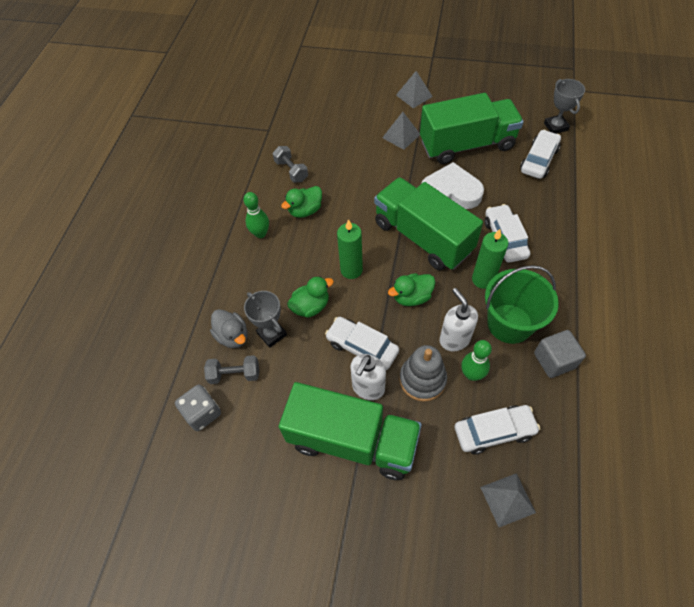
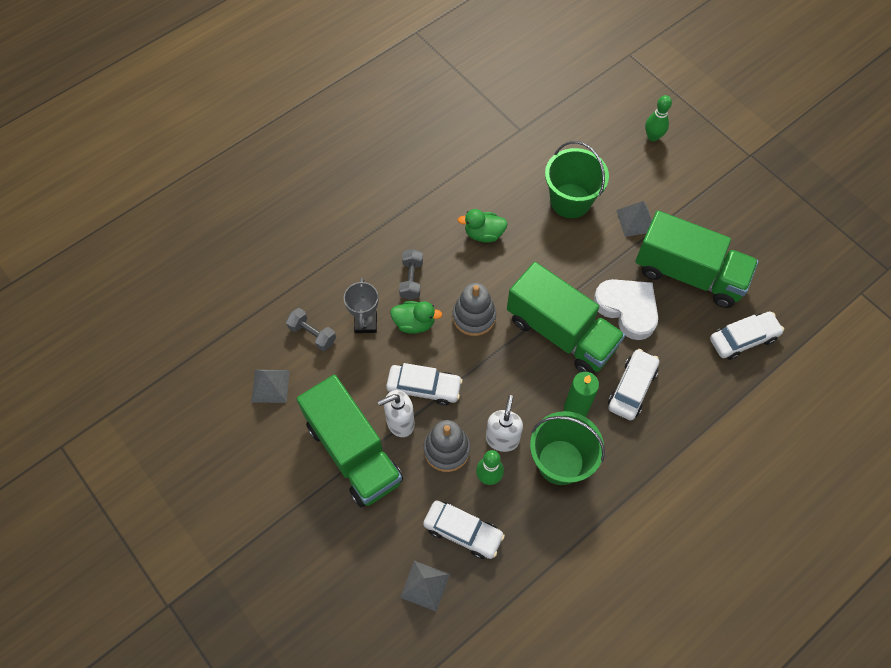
camera: 35 degrees right, 5 degrees up
(202, 413) = (267, 346): grey dice -> none
(233, 336) = (335, 302): grey duck -> none
(260, 233) = (429, 228): green bowling pin -> green bowling pin (653, 137)
(291, 171) = (505, 186): grey dumbbell -> grey dumbbell (411, 279)
(346, 151) = (570, 201): none -> green bucket
(351, 270) = (474, 317): green candle -> grey stacking toy
(362, 347) = (424, 388): white car -> white car turned 120 degrees clockwise
(412, 297) = (501, 378): green duck -> none
(414, 95) = (689, 186): grey pyramid -> grey pyramid (270, 386)
(423, 237) = (561, 333): green truck -> green truck turned 135 degrees clockwise
(554, 360) = (566, 520): grey cube -> none
(555, 127) = (797, 317): grey trophy -> none

